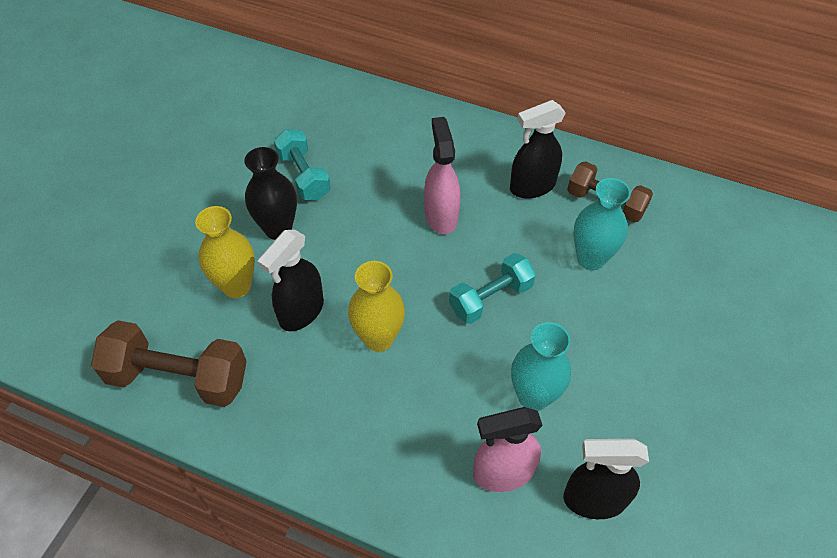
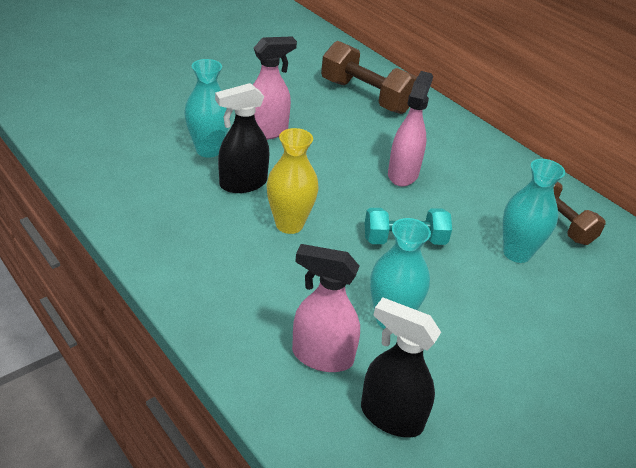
camera: 25 degrees right, 15 degrees down
(178, 377) = (121, 181): brown dumbbell -> brown dumbbell (366, 96)
(236, 286) = (208, 150): yellow vase -> turquoise vase
(278, 229) = (267, 132): black vase -> pink spray bottle
(303, 176) = (312, 111): turquoise dumbbell -> none
(532, 186) = (497, 187): black spray bottle -> none

